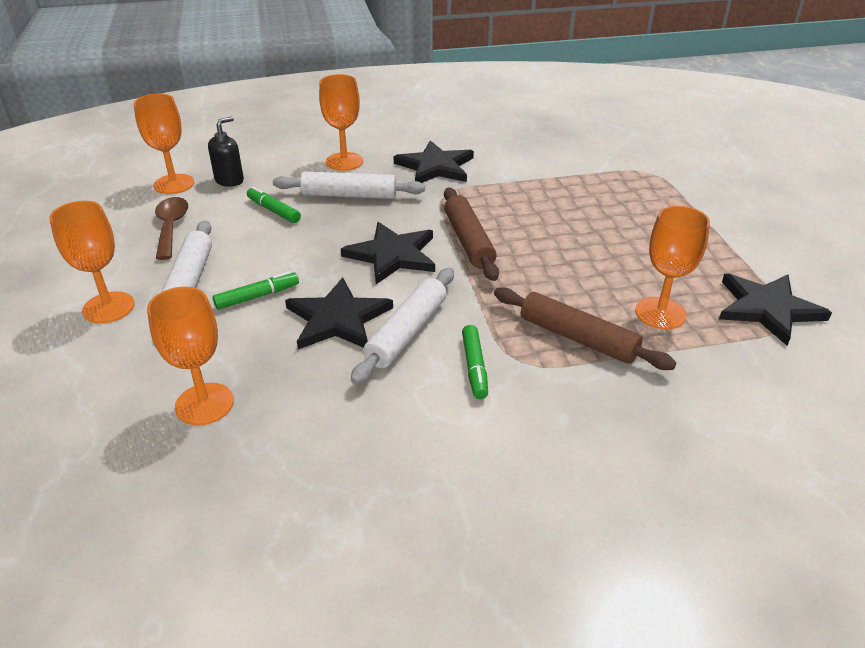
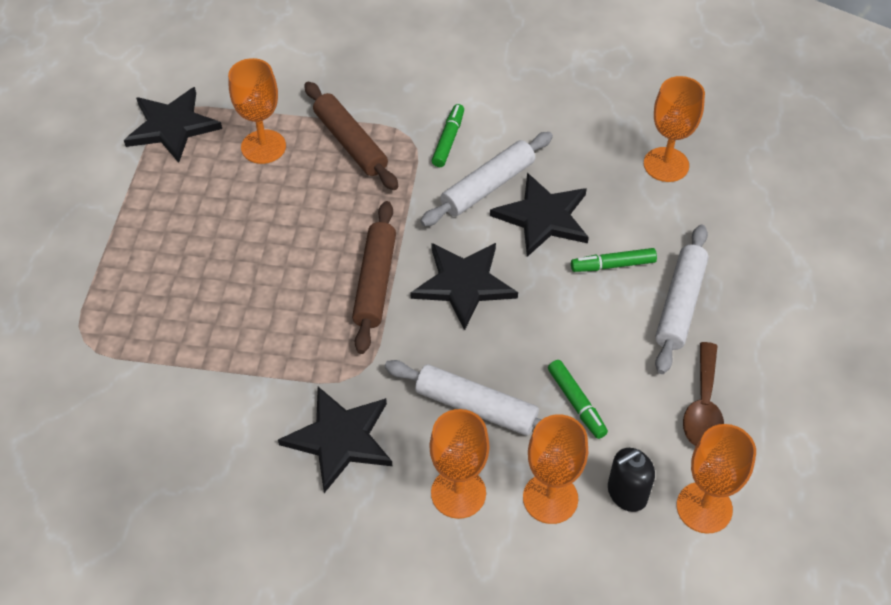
camera: 160 degrees left, 15 degrees up
(108, 307) = (758, 291): orange goblet -> orange goblet (550, 498)

